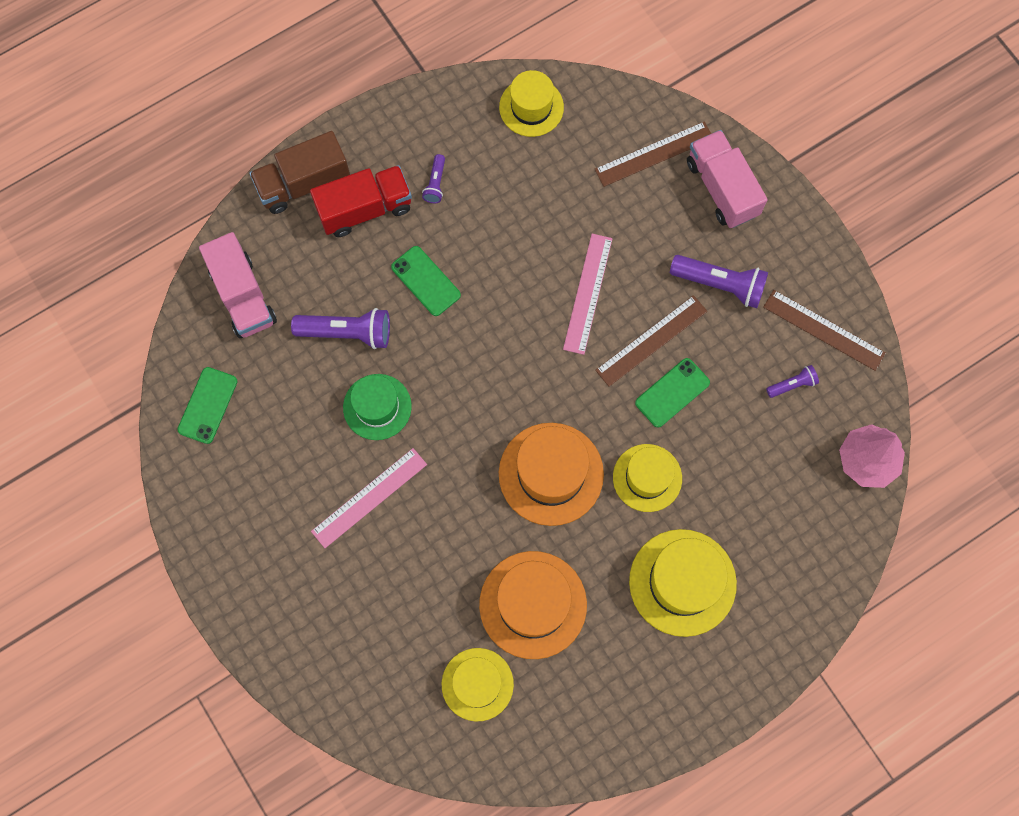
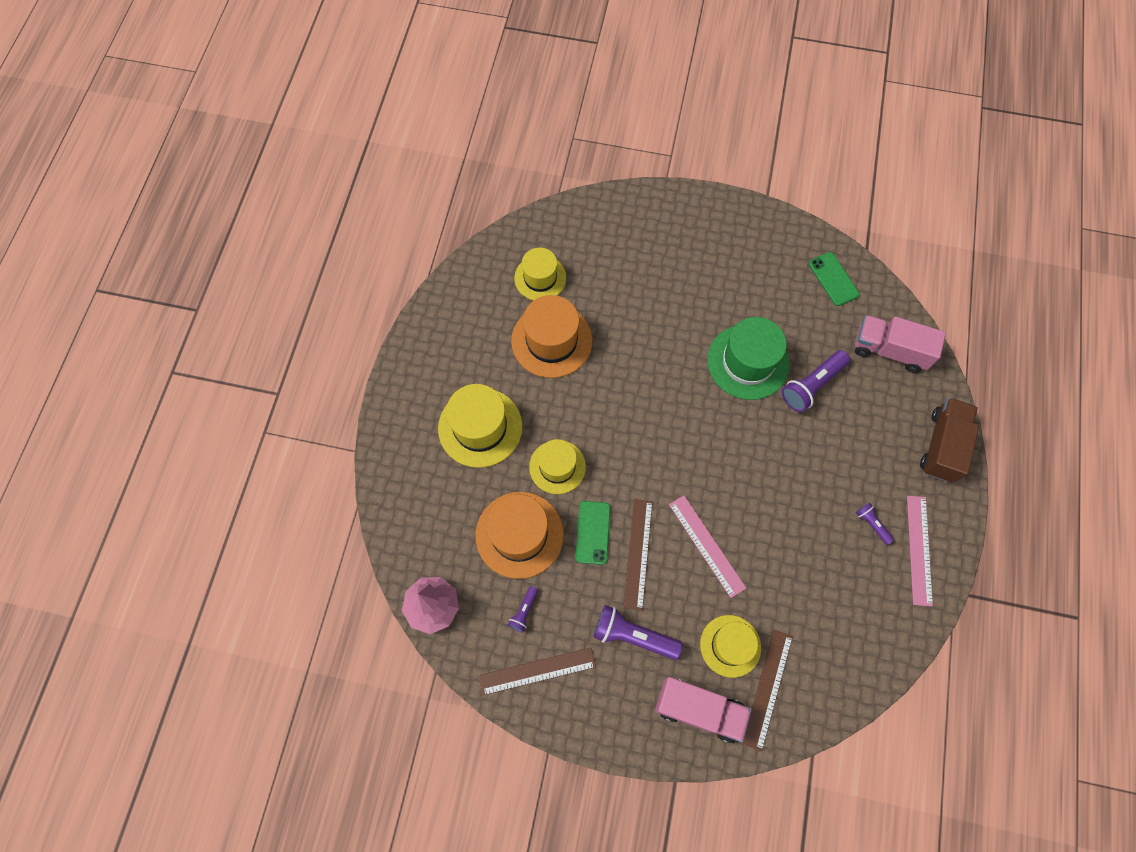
camera: 135 degrees right, 5 degrees down
(365, 209) = (890, 466): red truck -> none
(369, 498) = (696, 313): pink ruler -> pink ruler (919, 549)
(377, 407) = (748, 362): green hat -> green hat, size x1.51
(426, 281) = (806, 458): green phone -> none
(531, 107) = (878, 639): yellow hat -> yellow hat (730, 646)
(551, 474) = (614, 417): orange hat -> orange hat (519, 534)
(720, 284) = (633, 636): purple flashlight -> purple flashlight turned 45 degrees clockwise

